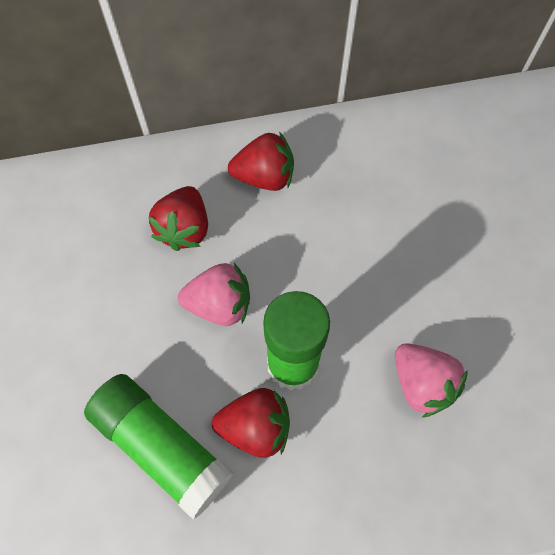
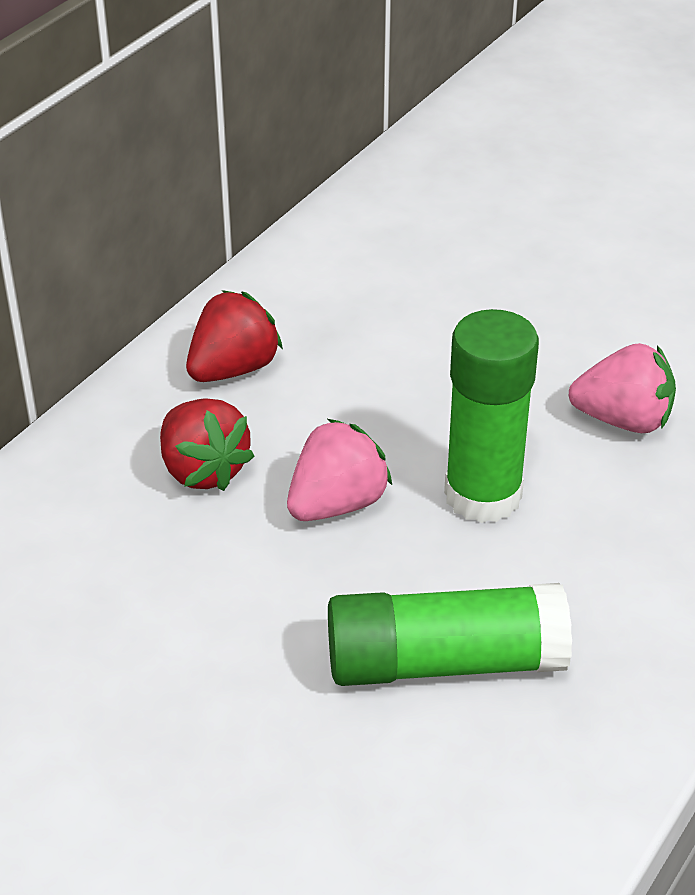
camera: 45 degrees left, 25 degrees down
(255, 427) = (518, 571): red strawberry -> none

